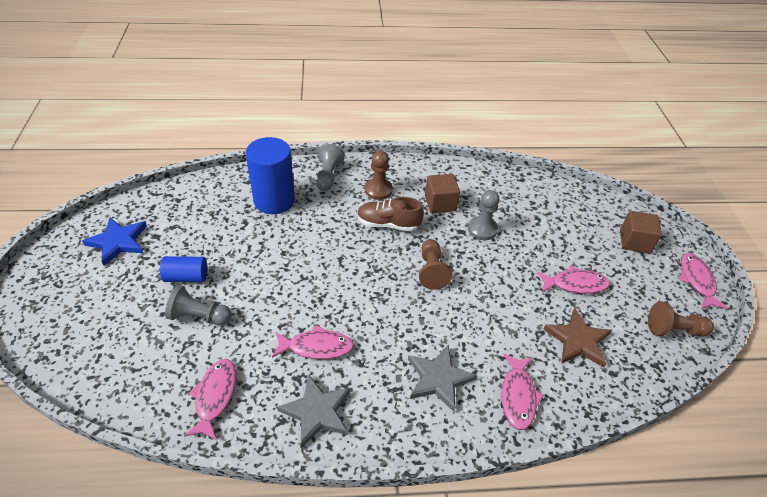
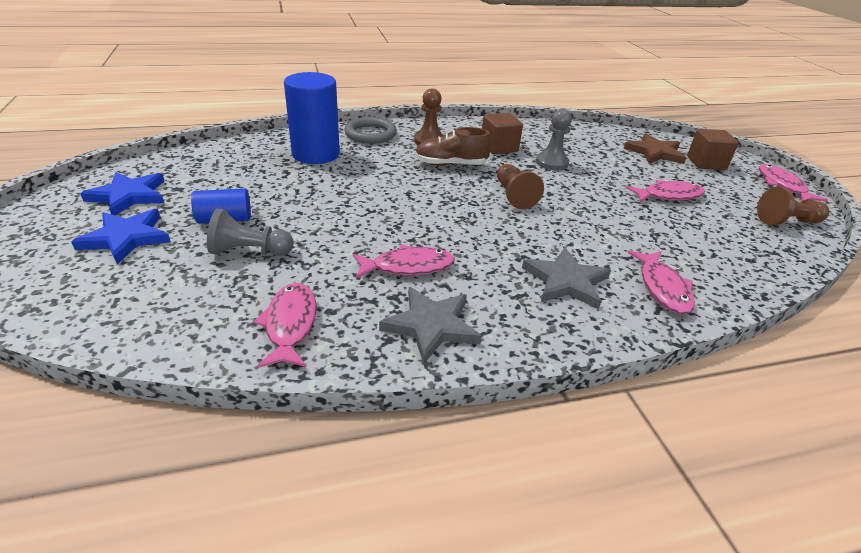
camera: 10 degrees left, 10 degrees down
(111, 291) = (126, 238): none -> blue star
(328, 176) = (370, 134): grey pawn -> grey ring
(578, 340) = (698, 237): brown star -> brown star (655, 152)

